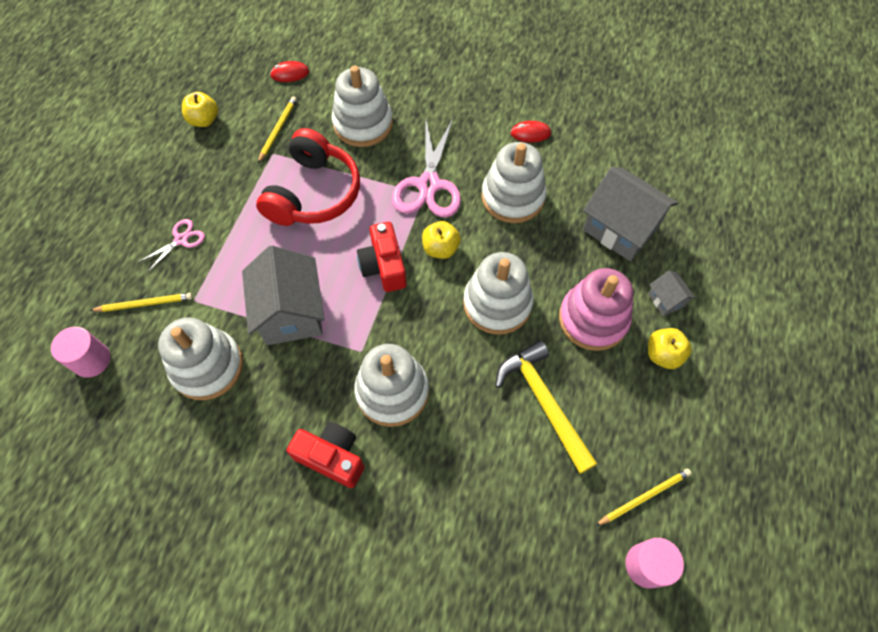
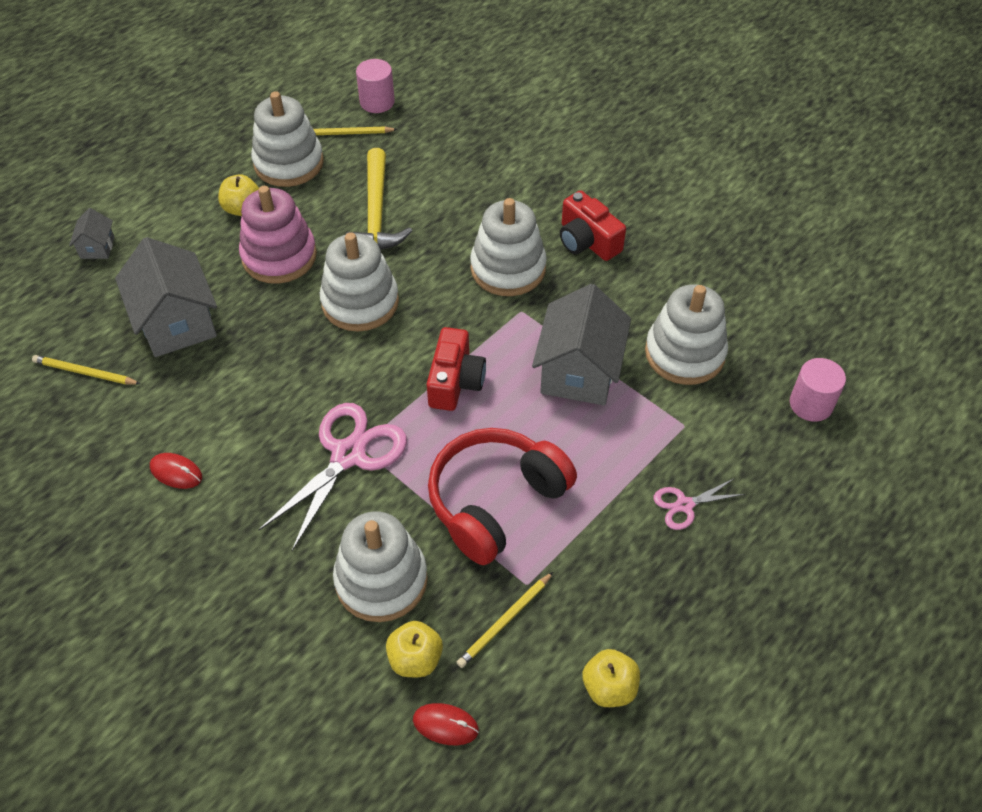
camera: 155 degrees left, 10 degrees down
(145, 304) = (743, 443): yellow pencil -> yellow pencil (85, 373)
(440, 249) = (382, 376): yellow apple -> yellow apple (415, 659)
(512, 197) = (261, 401): white stacking toy -> white stacking toy (289, 163)
(666, 300) = (197, 246): grey house -> grey house (97, 247)

